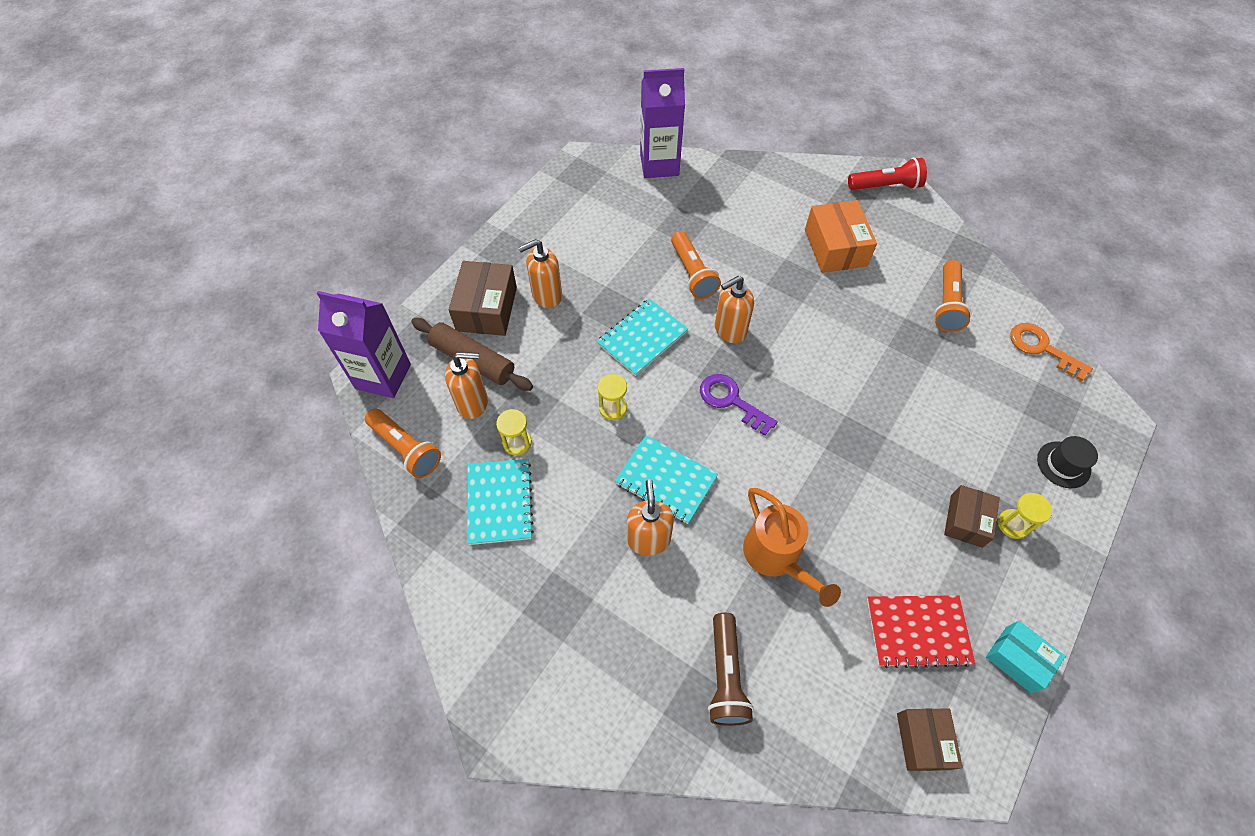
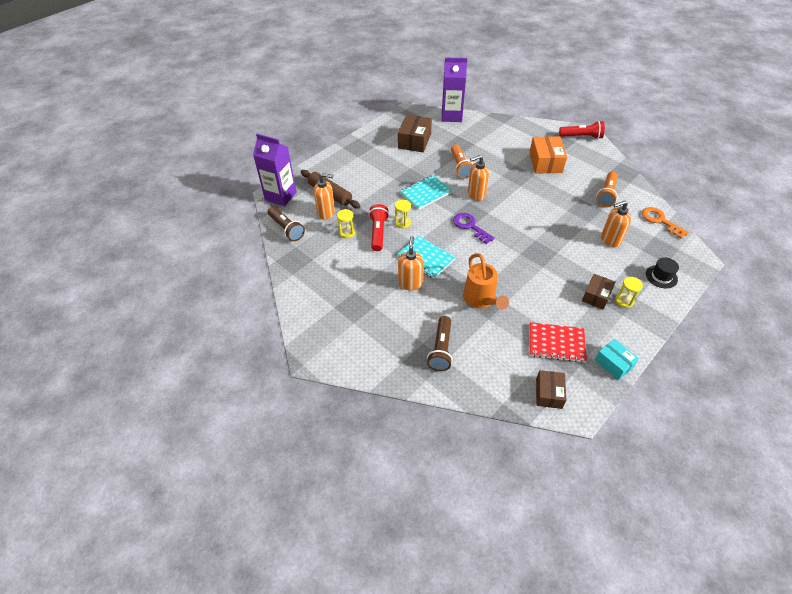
camera: 10 degrees right, 10 degrees down
(406, 449) = (286, 229): orange flashlight -> brown flashlight
(487, 309) = (342, 172): brown box -> brown box (414, 141)
(500, 502) = (332, 257): turquoise notebook -> none
(546, 295) = (376, 169): orange soap dispenser -> orange soap dispenser (610, 240)
(573, 436) = (378, 233): none -> red flashlight

